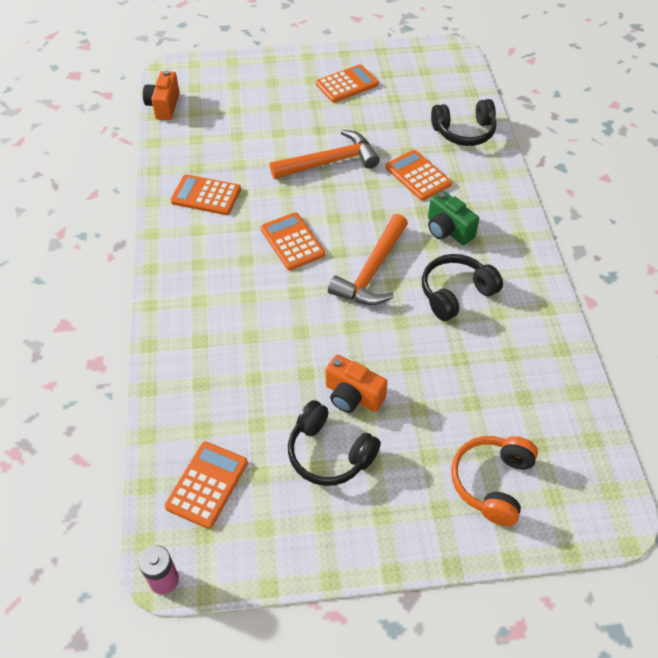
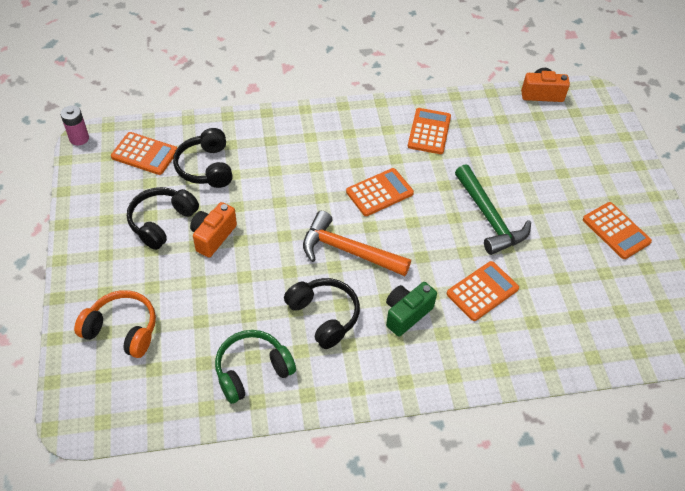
camera: 85 degrees right, 0 degrees up
(330, 162) = (489, 218): orange hammer -> green hammer
(464, 132) = (562, 338): black headphones -> black headphones (206, 167)
(527, 353) = (252, 370): none -> green headphones

